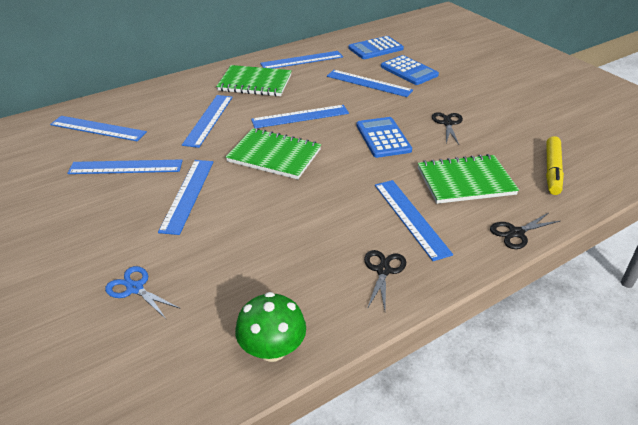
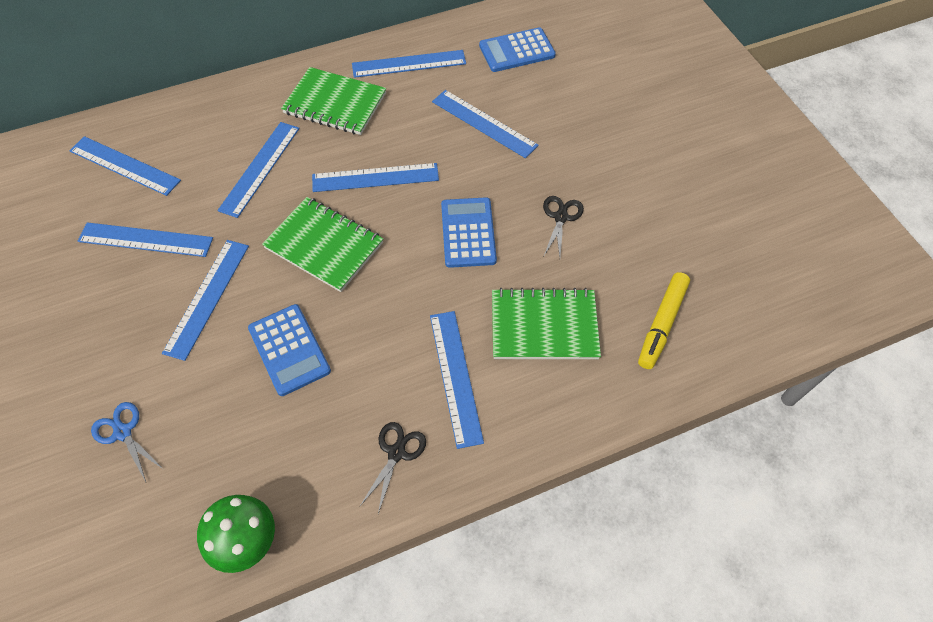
camera: 10 degrees right, 20 degrees up
(409, 71) = (546, 104): blue calculator -> blue calculator (289, 350)
(516, 233) = (572, 421): black scissors -> none

